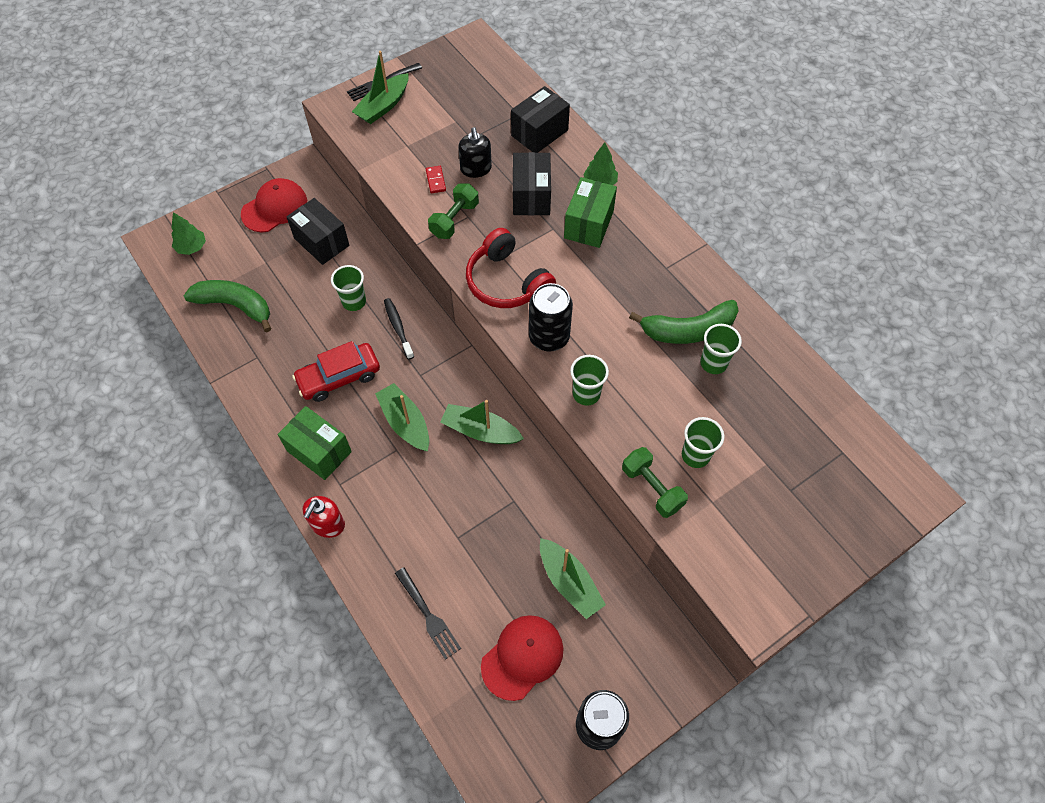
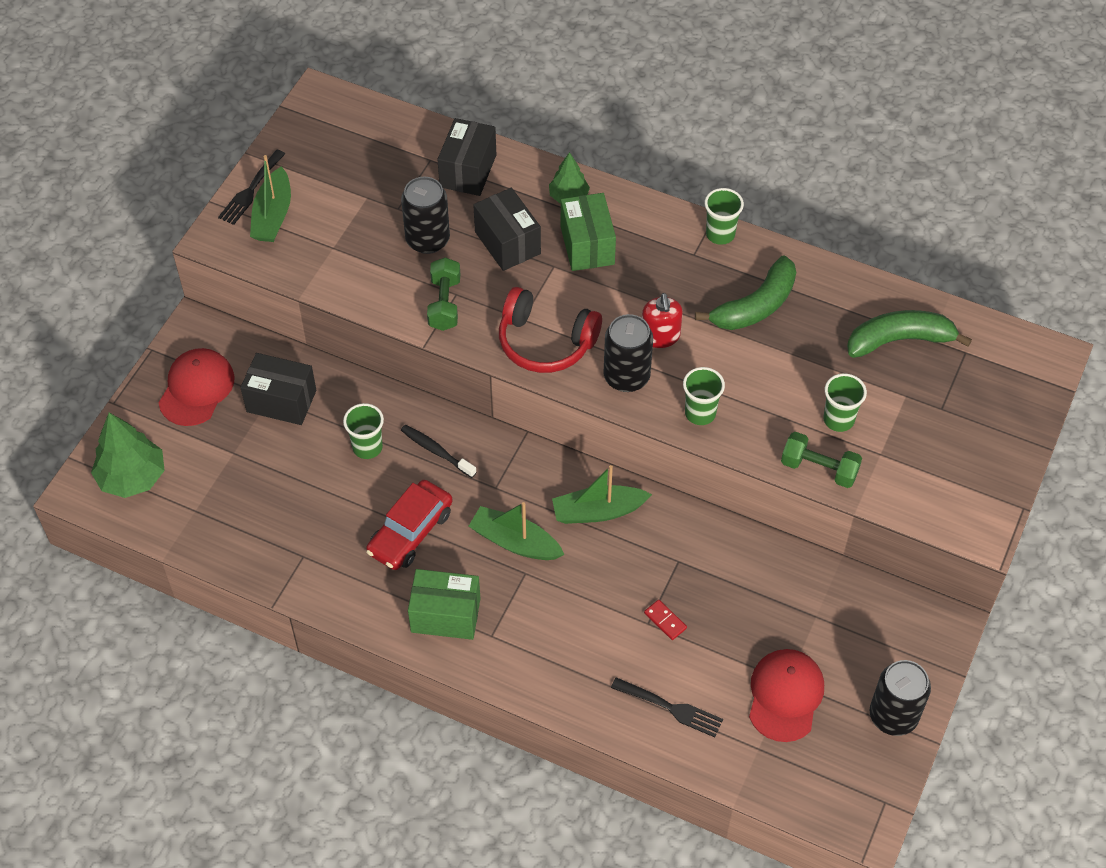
camera: 30 degrees left, 5 degrees down
(192, 247) = (132, 477): green tree -> green tree, size x1.67
(235, 306) = (235, 515): green banana -> green banana (899, 340)
(327, 524) = (508, 679): red soap dispenser -> red soap dispenser (660, 336)
(436, 180) = (393, 271): red domino -> red domino (665, 621)
(476, 169) = (427, 240): black soap dispenser -> black can
(569, 582) = (783, 607): green boat -> none
(713, 363) = (799, 326): green cup -> green cup (720, 234)

